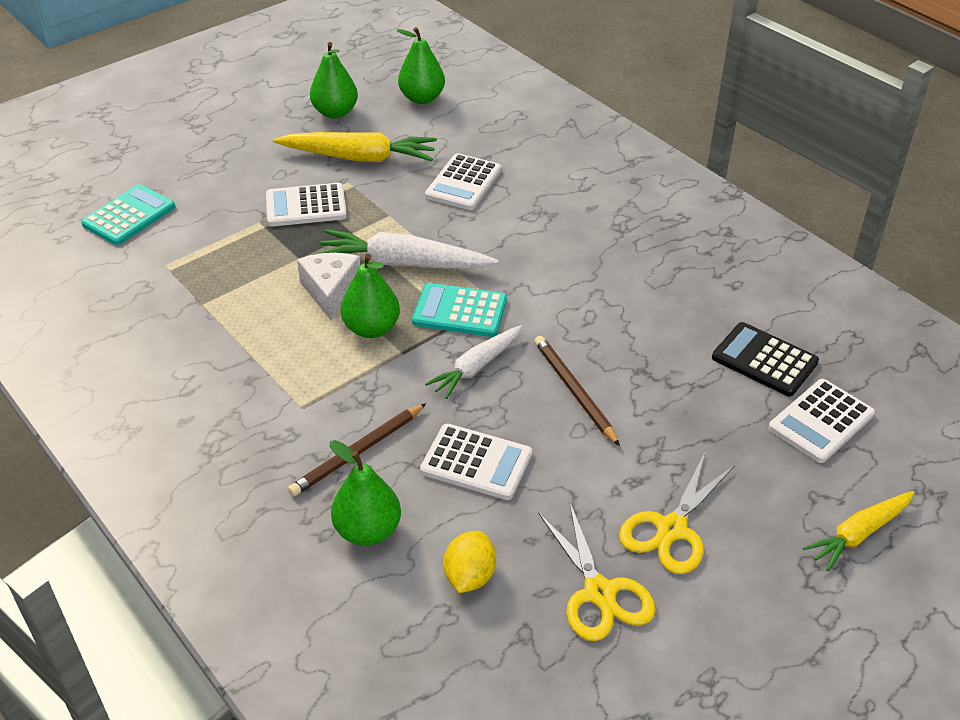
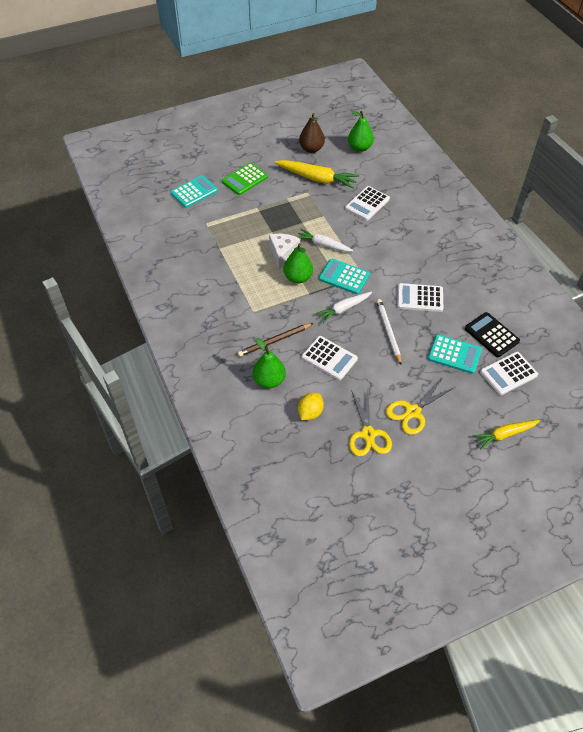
camera: 15 degrees right, 10 degrees up
(223, 180) = (245, 179): none -> green calculator
(306, 206) = (282, 202): white calculator -> white calculator (420, 298)
(335, 112) = (311, 149): green pear -> brown pear
(404, 263) = (323, 245): white carrot -> white carrot, size x0.64
(574, 391) = (388, 332): brown pencil -> white pencil
(710, 407) = (454, 354): none -> turquoise calculator

